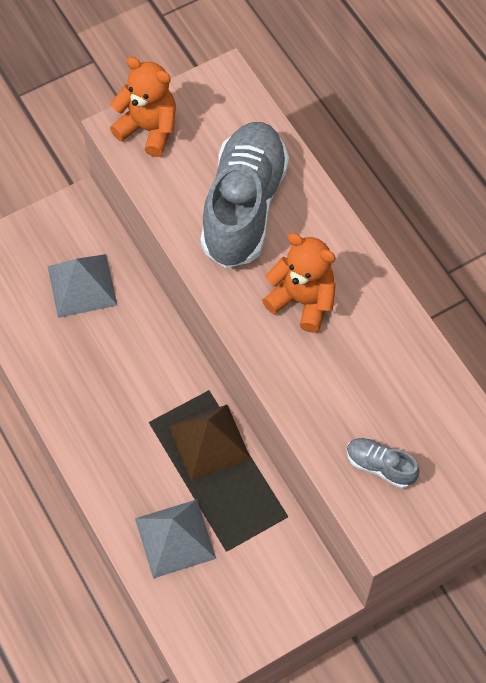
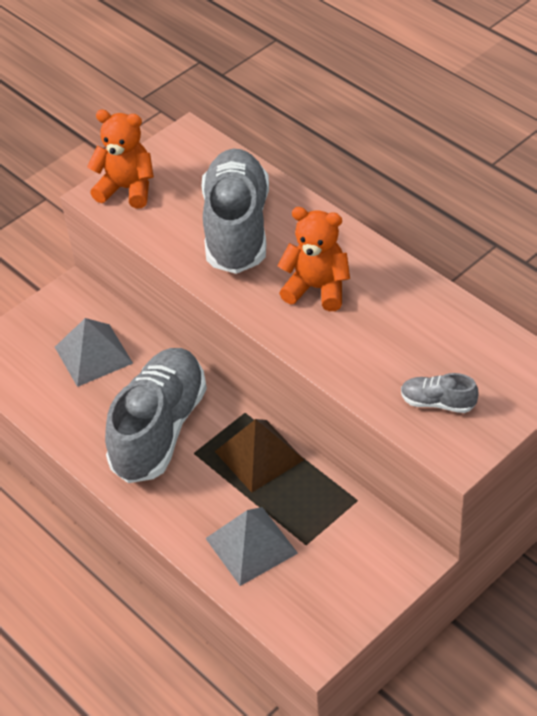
camera: 10 degrees left, 15 degrees down
(123, 387) = (159, 429): none -> grey shoe

